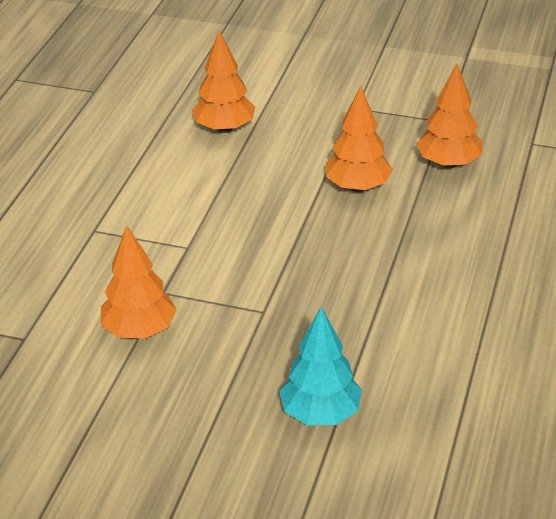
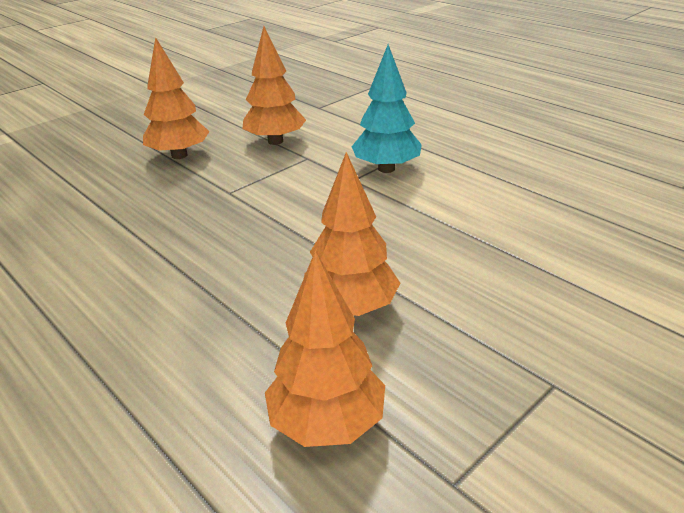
camera: 120 degrees right, 5 degrees down
(224, 128) = (554, 248): orange tree -> orange tree (179, 155)
(320, 414) = (94, 185): turquoise tree -> turquoise tree (386, 169)

